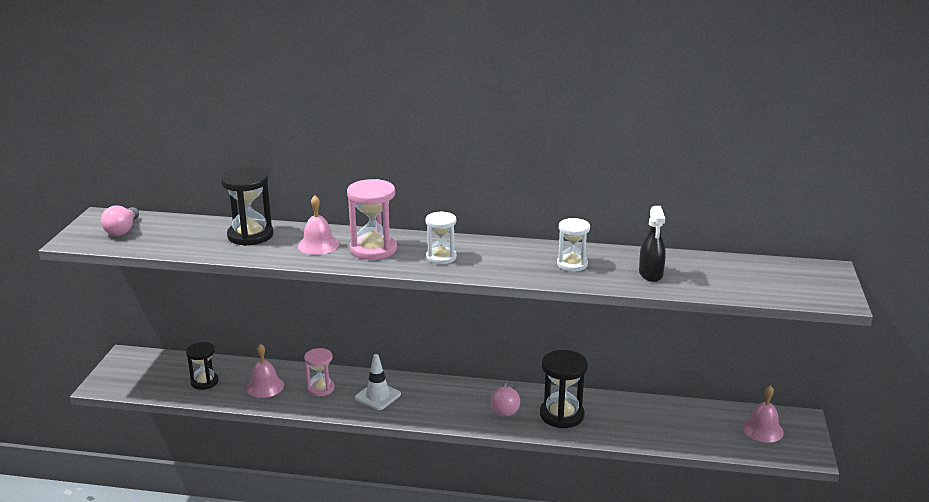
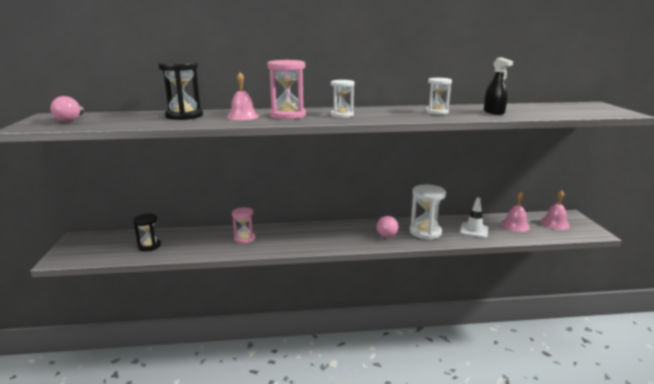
camera: 15 degrees left, 5 degrees down
(265, 386) = (200, 243): pink bell -> pink bell (515, 225)
(377, 396) = (290, 238): white traffic cone -> white traffic cone (474, 230)
(561, 415) = (425, 232): black hourglass -> white hourglass

